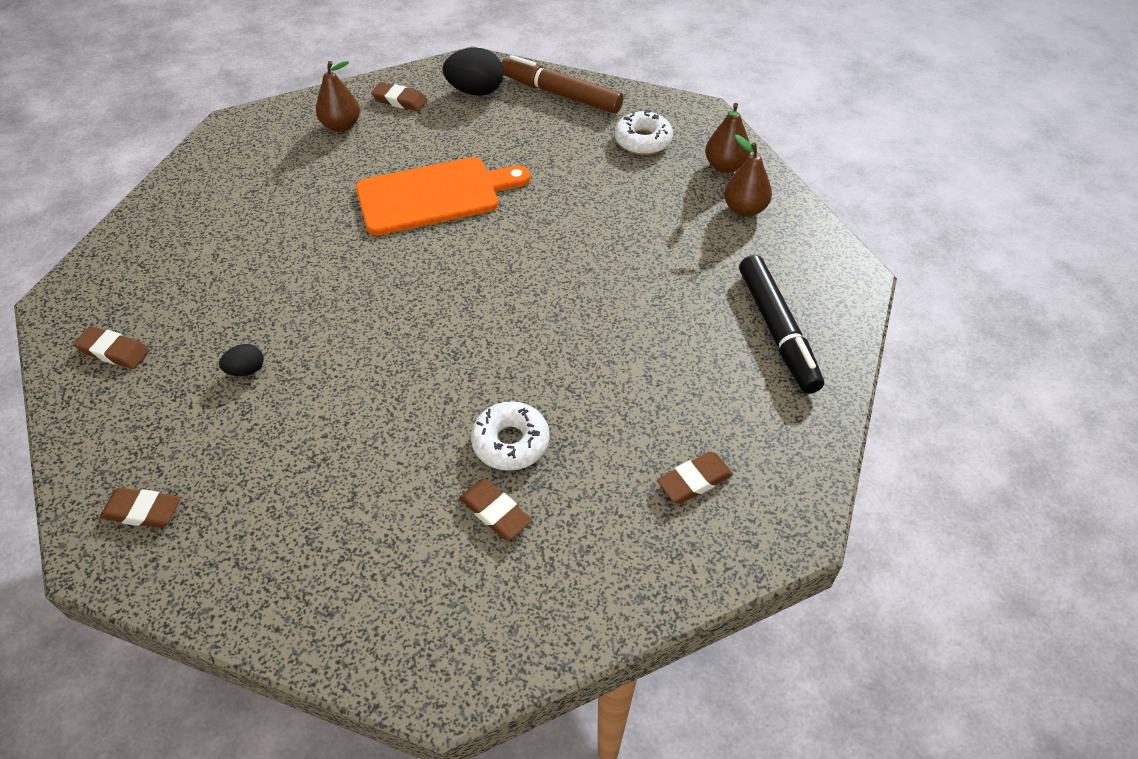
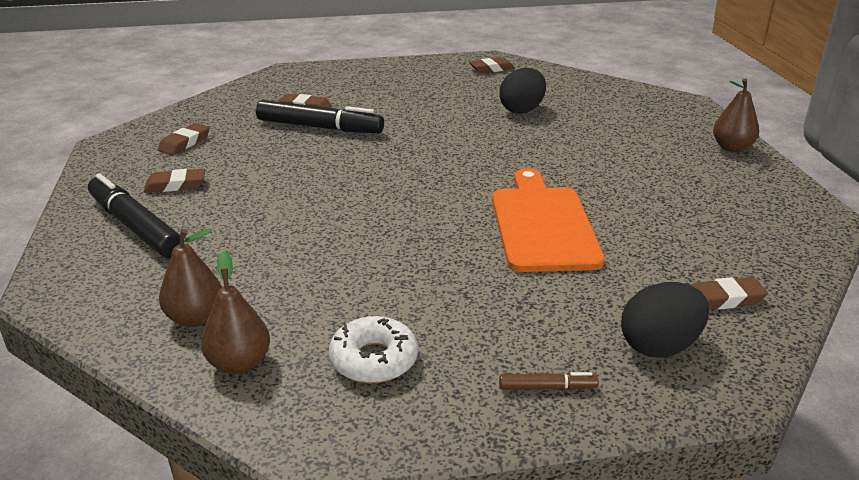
camera: 150 degrees right, 20 degrees down
(114, 351) = (611, 97): brown eraser -> brown eraser (175, 185)
(246, 370) = (522, 110): black egg -> black egg, size x1.89
(341, 126) = (729, 251): brown pear -> brown pear (732, 148)
(434, 195) = (543, 225): orange cutting board -> orange cutting board turned 135 degrees clockwise
(510, 442) = (320, 127): white donut -> black marker
(560, 94) = (547, 387): brown marker -> brown marker, size x0.44

